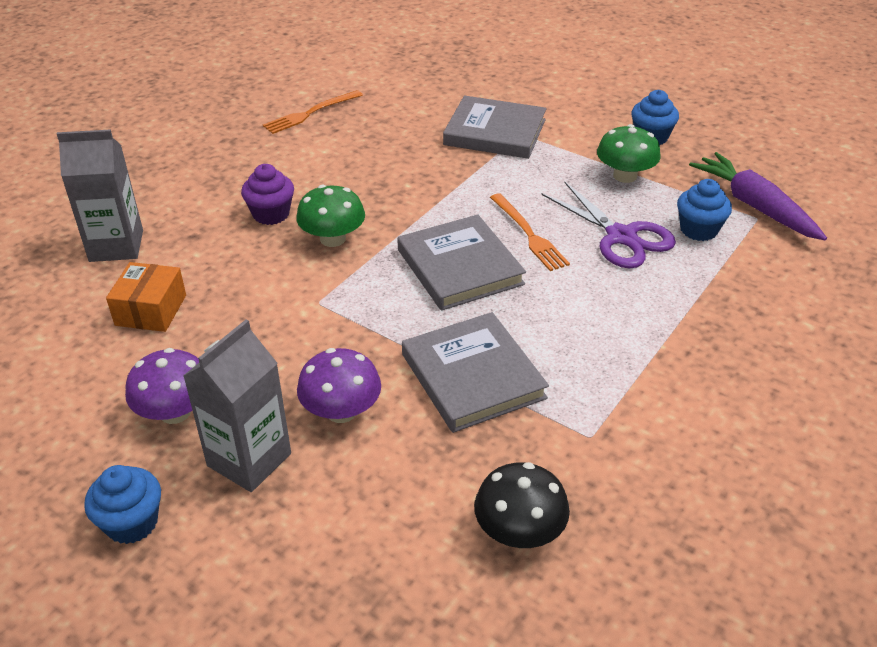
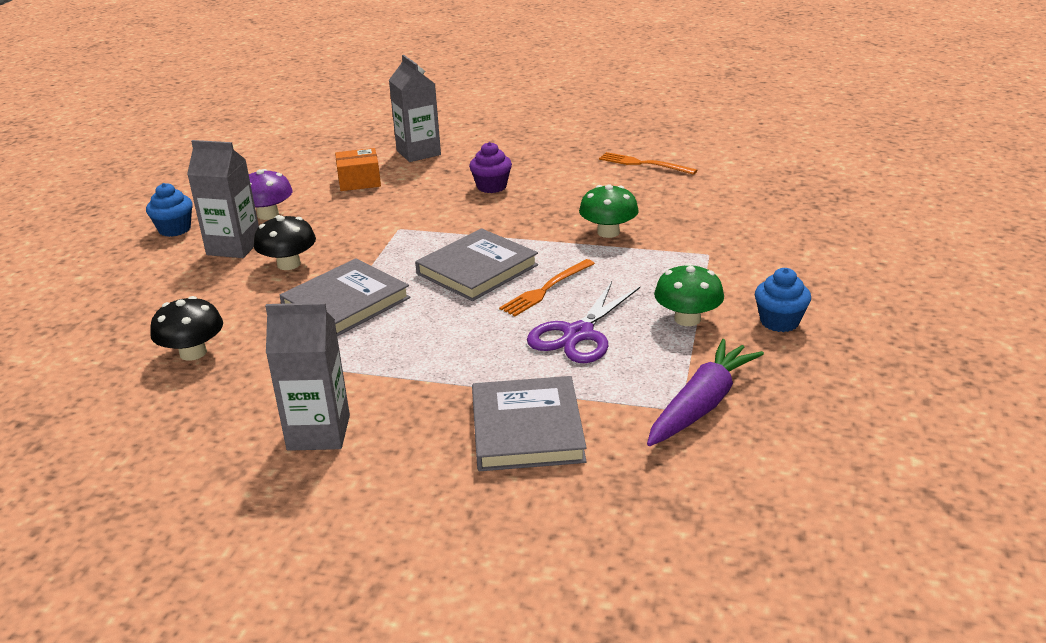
camera: 70 degrees right, 10 degrees down
(333, 239) = (478, 214): green mushroom -> green mushroom (608, 232)
(341, 411) = (289, 264): purple mushroom -> black mushroom
(495, 132) = (698, 241): grey book -> grey book (527, 429)
(698, 230) = (625, 375): blue cupcake -> none
(730, 439) = (318, 432): none -> grey carton

